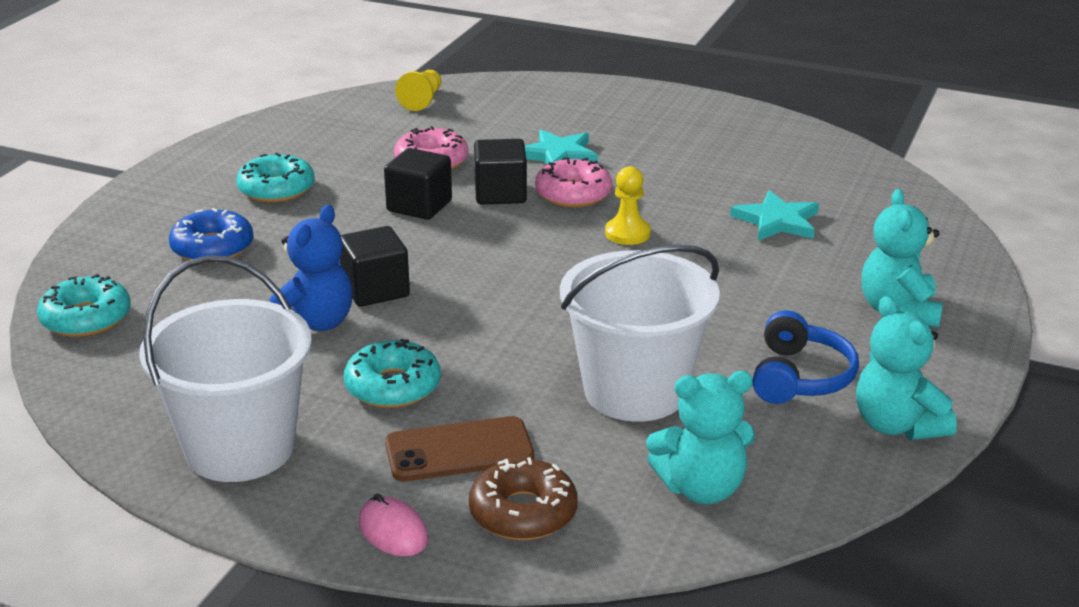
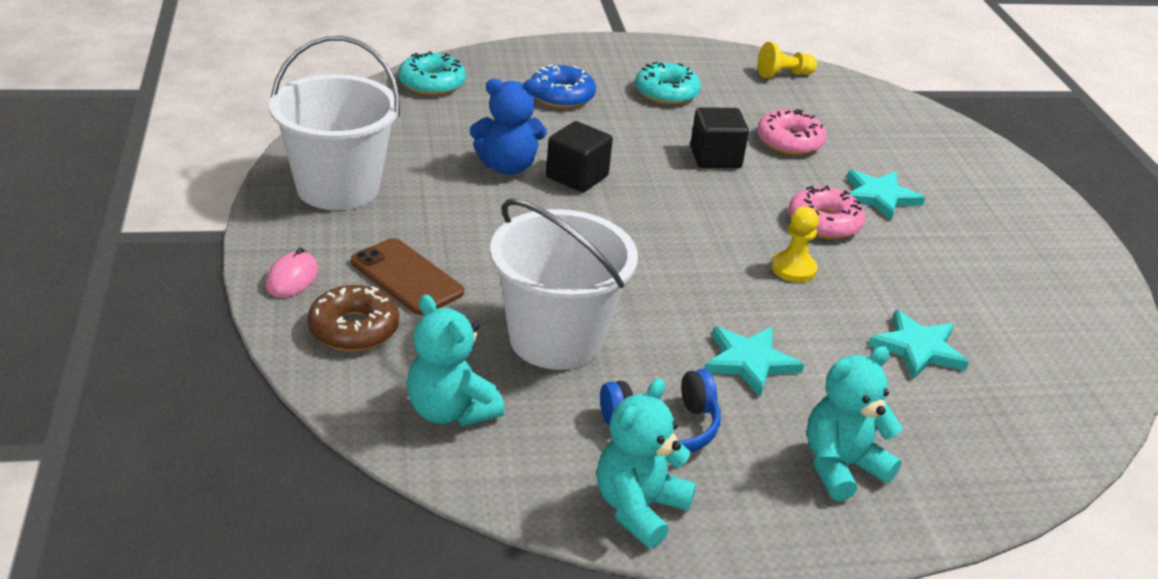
camera: 55 degrees right, 5 degrees up
(393, 386) = (460, 224): turquoise donut -> none
(422, 100) = (880, 107): yellow pawn -> yellow pawn (783, 75)
(500, 193) = (779, 188): black cube -> none
(740, 302) = (749, 362): none -> turquoise star

